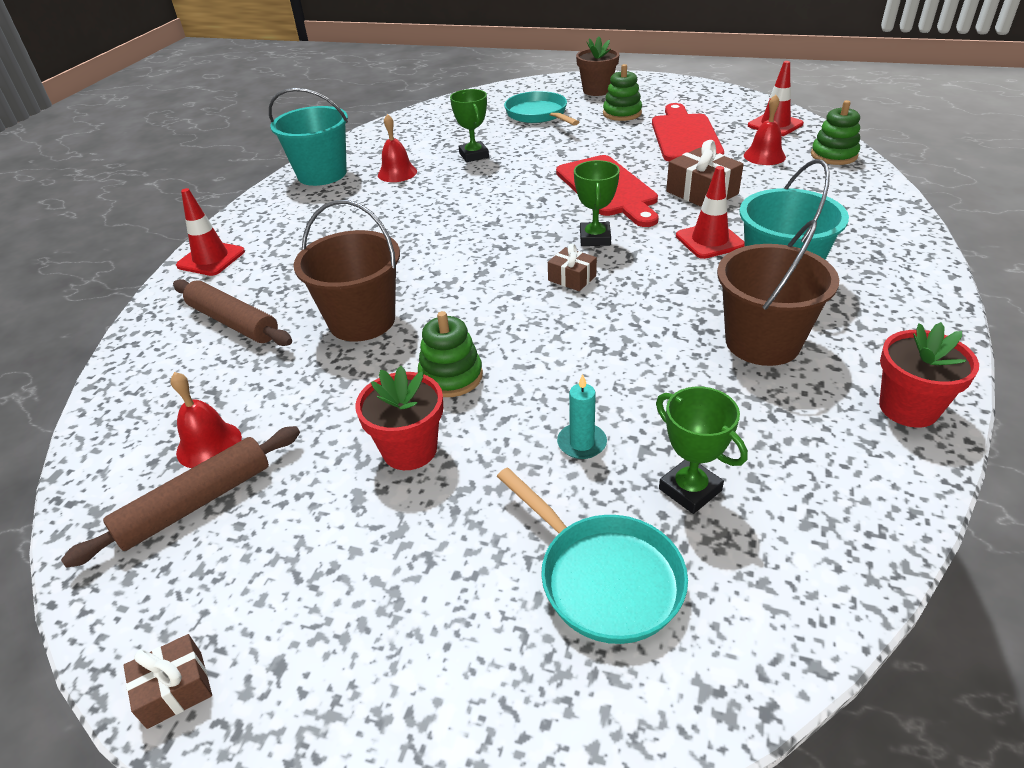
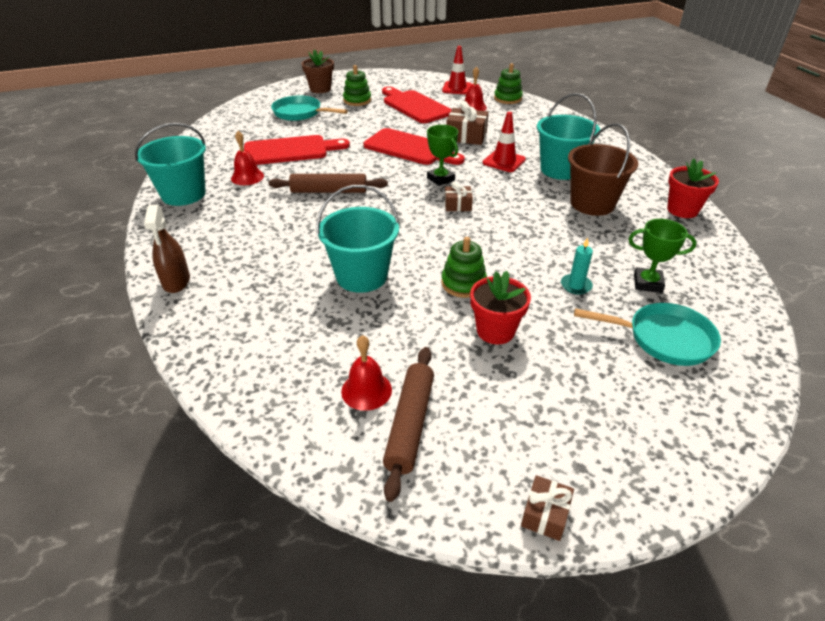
camera: 40 degrees left, 0 degrees up
(211, 259) = (176, 281): red traffic cone -> brown spray bottle
(233, 322) = (265, 314): brown rolling pin -> brown rolling pin (329, 191)
(362, 321) = (362, 276): brown bucket -> turquoise bucket
(474, 155) = (290, 150): green trophy -> red cutting board

